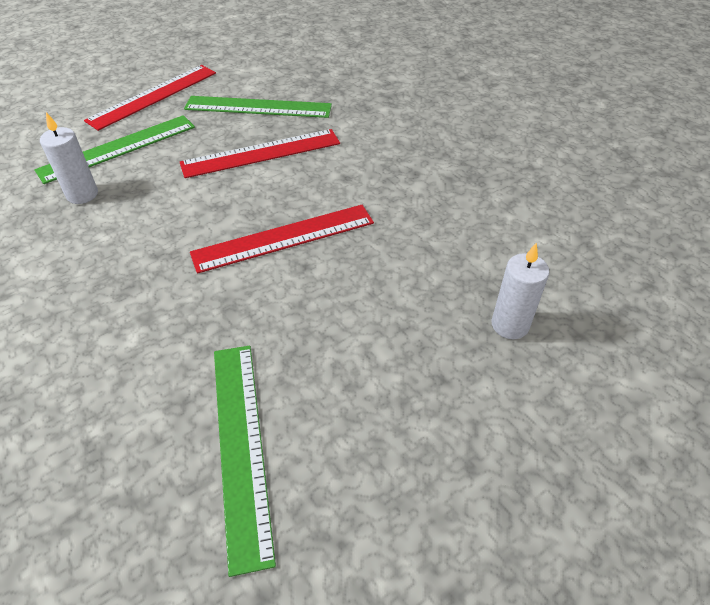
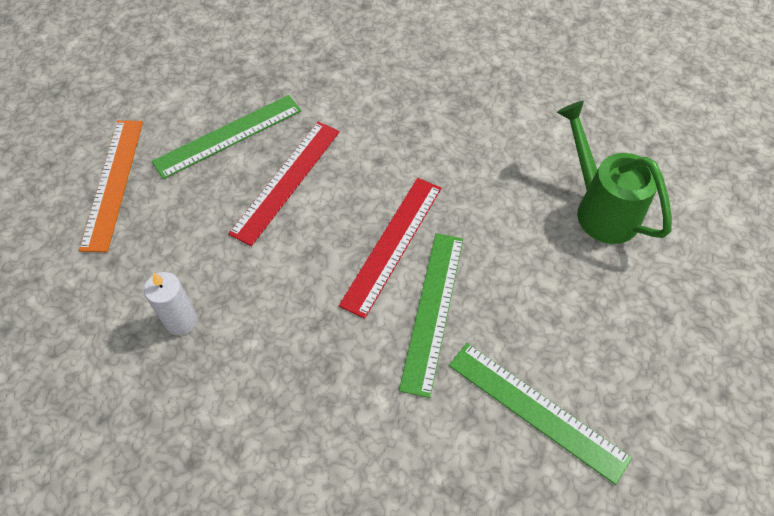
camera: 40 degrees left, 10 degrees up
(118, 148) = (152, 257): green ruler -> green ruler (433, 310)
(153, 96) = (113, 183): red ruler -> orange ruler
(510, 325) = (600, 208): white candle -> green watering can

